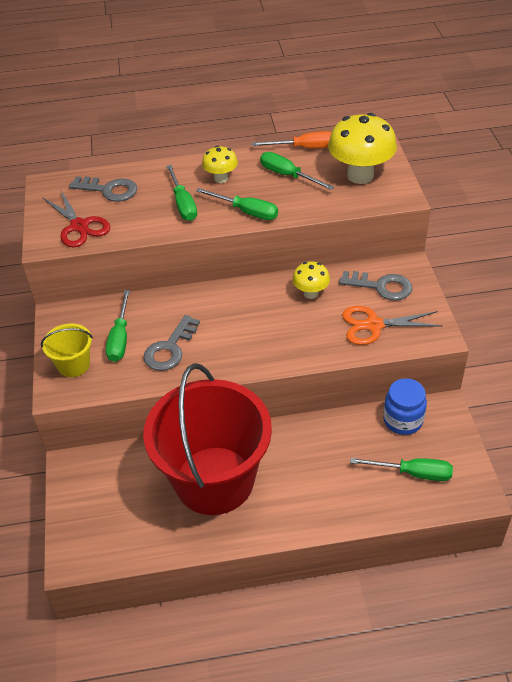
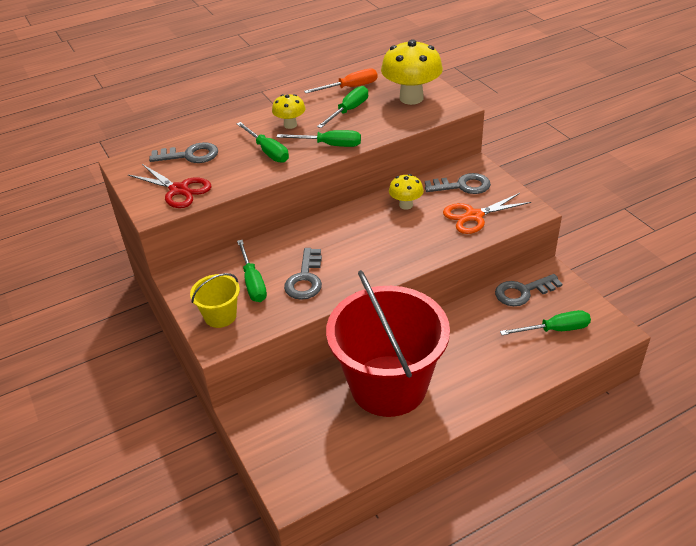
camera: 20 degrees left, 5 degrees down
(288, 175) = (349, 110): green screwdriver -> green screwdriver turned 105 degrees clockwise
(403, 420) = (523, 292): blue jar -> grey key

